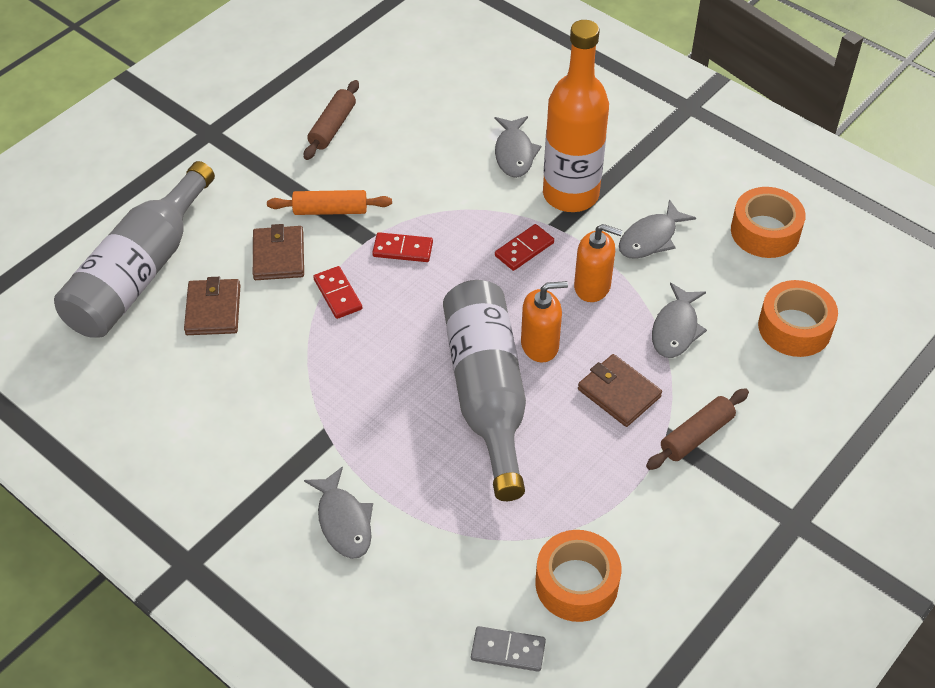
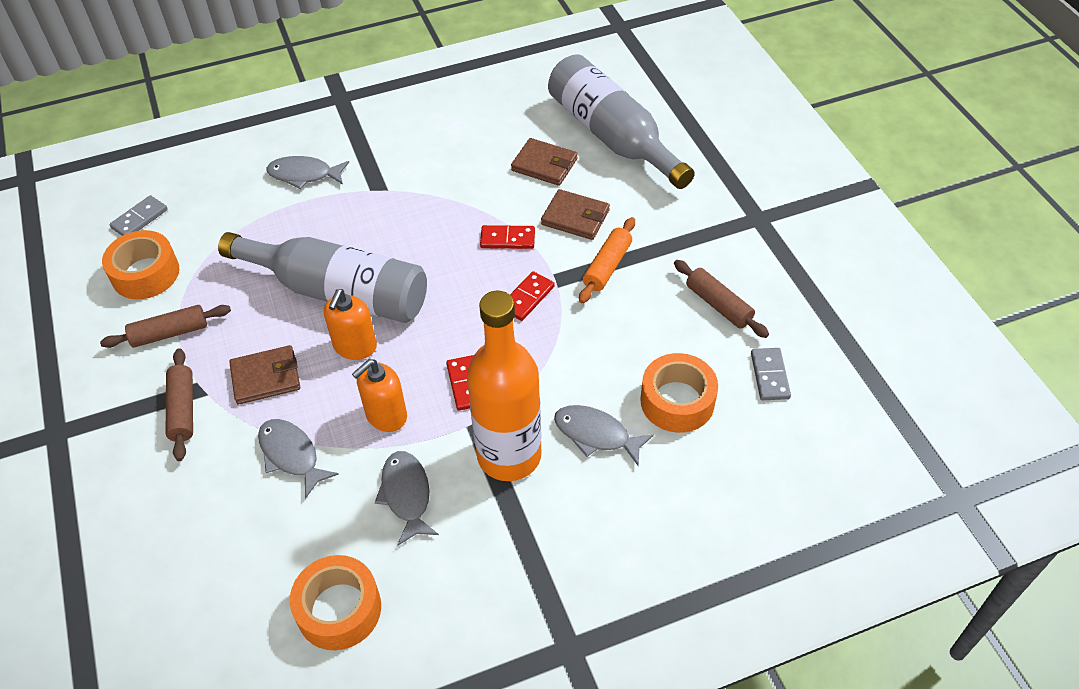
camera: 120 degrees right, 0 degrees up
(389, 79) = (770, 376): none -> grey domino
(629, 505) = (170, 333): none -> brown rolling pin
(794, 327) = (213, 557): orange tape -> orange tape (677, 401)

